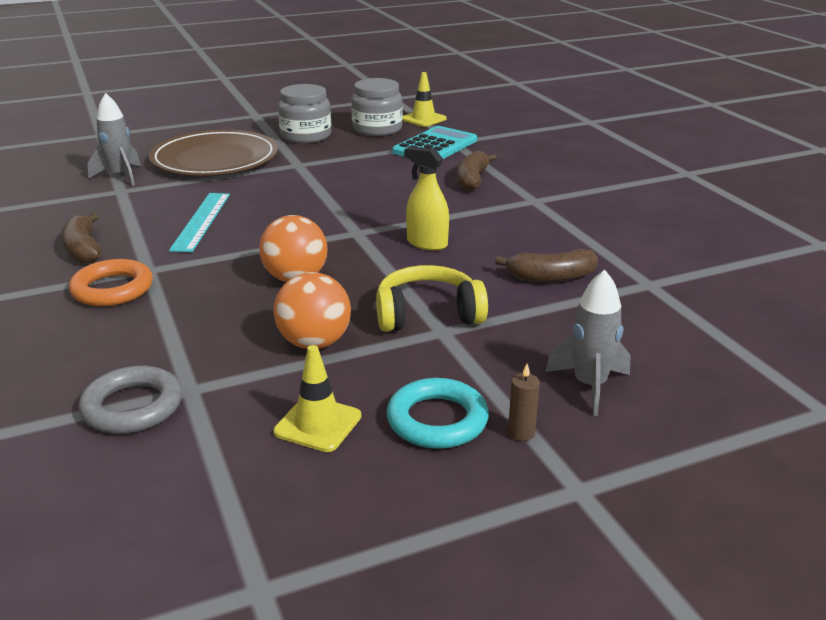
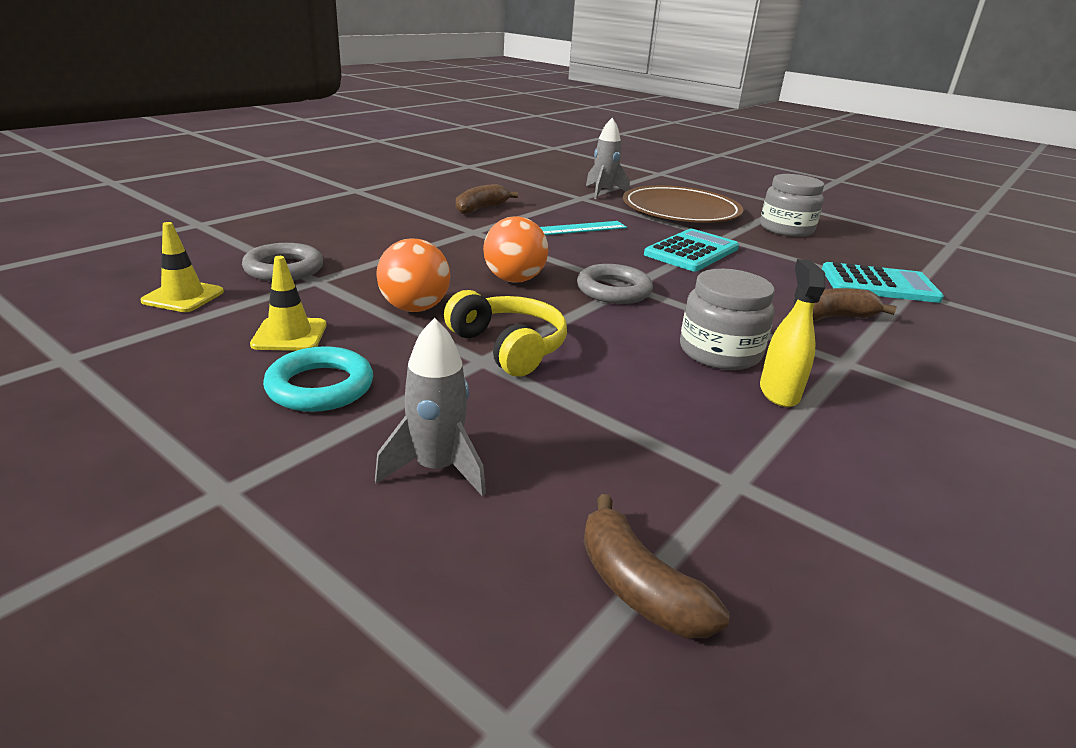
camera: 60 degrees right, 0 degrees up
(112, 289) = (435, 228): orange ring -> none
(313, 186) = (692, 251): none -> turquoise calculator
(359, 241) = (613, 290): none -> grey ring
(377, 129) = (862, 252): grey jar -> grey jar (719, 352)
(423, 119) = (934, 267): yellow traffic cone -> yellow traffic cone (183, 296)
(427, 243) = (650, 321): yellow spray bottle -> yellow spray bottle (779, 392)
(521, 433) = (318, 437): brown candle -> none
(551, 277) = (664, 403): brown banana -> brown banana (638, 587)

